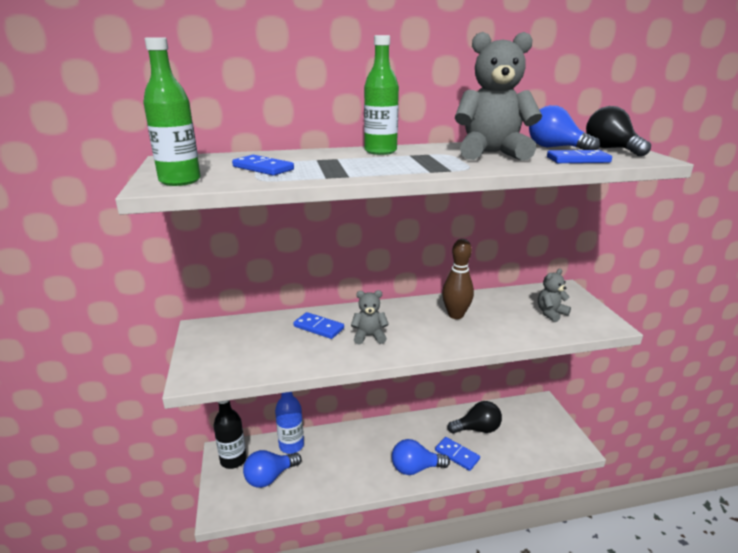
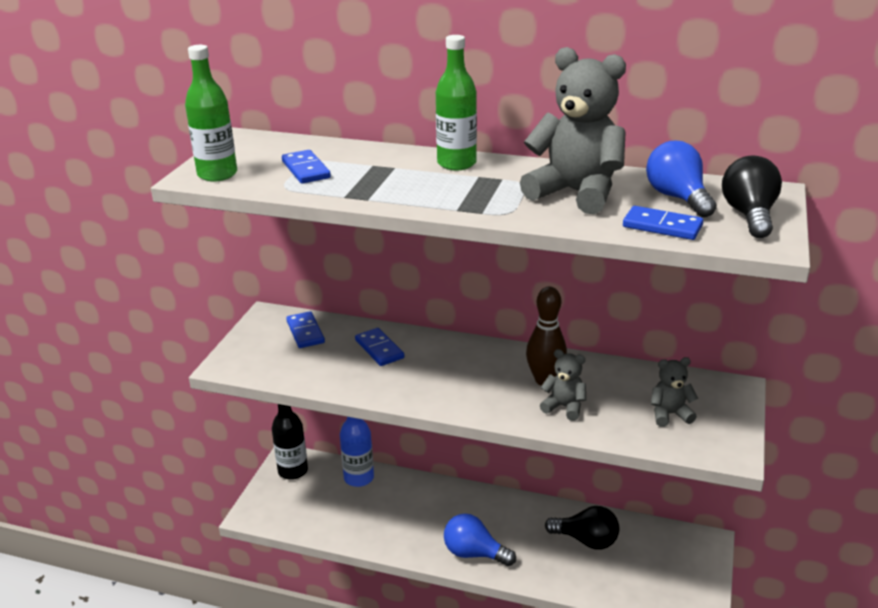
camera: 30 degrees right, 5 degrees up
(270, 477) = (316, 501): blue light bulb -> none
(369, 336) = (422, 375): grey teddy bear -> grey teddy bear (564, 407)
(457, 455) = (534, 558): blue domino -> blue domino (305, 332)

